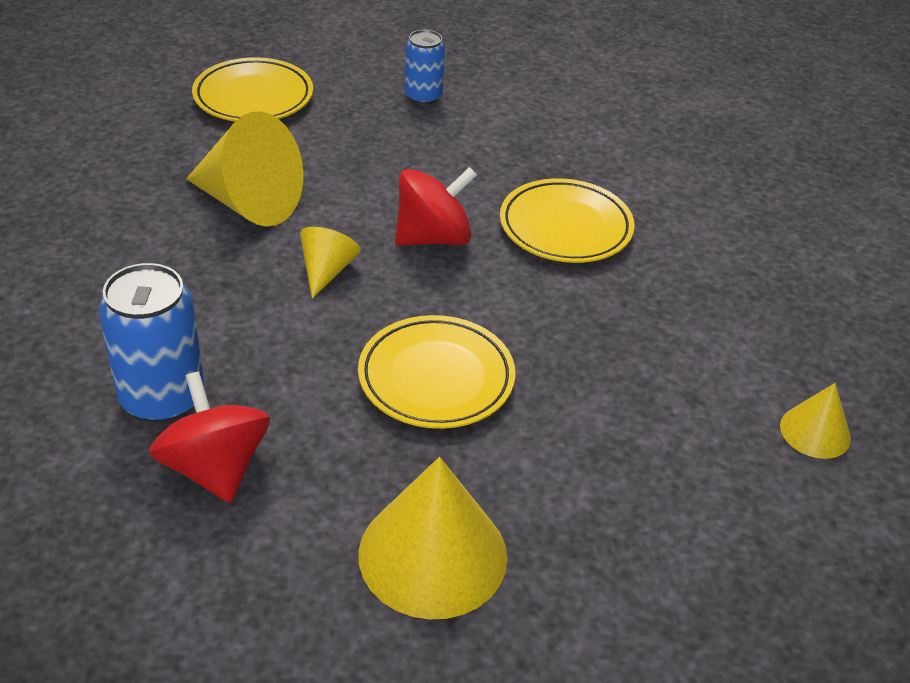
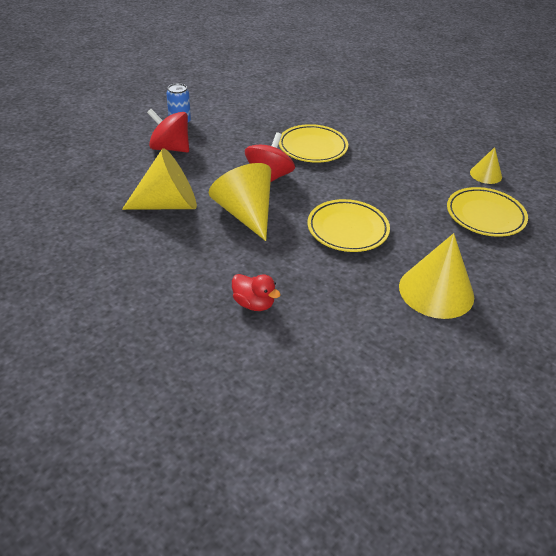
camera: 40 degrees left, 0 degrees up
(162, 397) = (254, 303): blue can -> red duck
(215, 468) = (317, 315): red spinning top -> red spinning top (170, 148)
(253, 97) = (99, 158): yellow plate -> yellow plate (485, 216)
(326, 271) = (245, 214): yellow cone -> yellow cone, size x1.88

